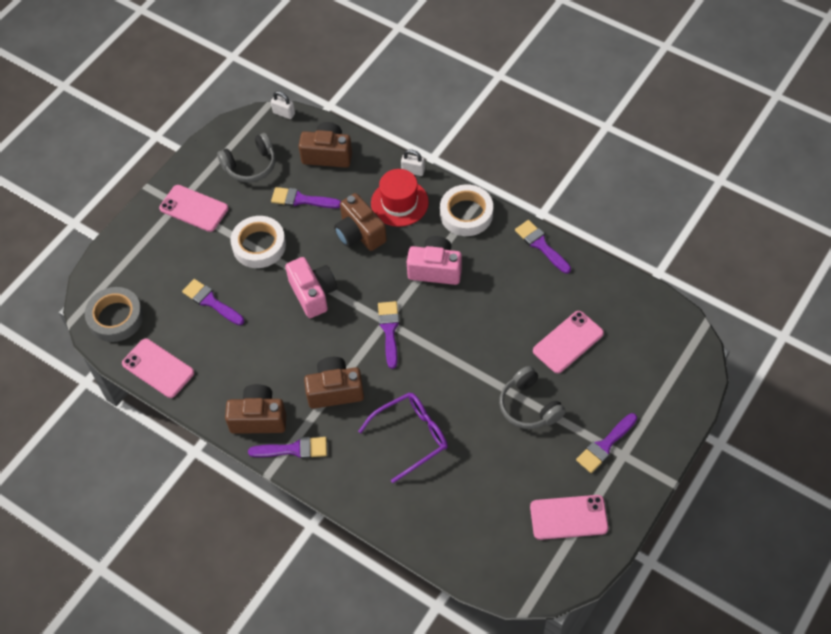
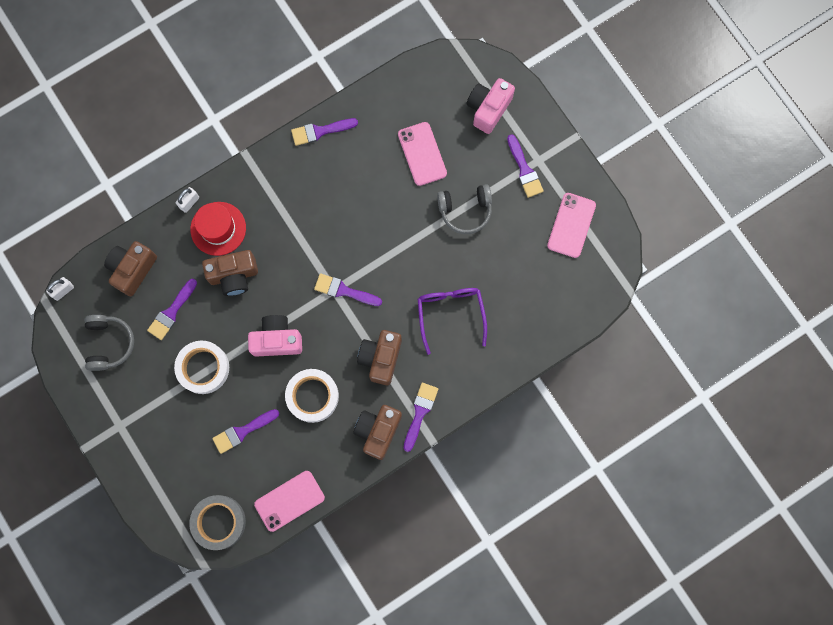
camera: 70 degrees left, 20 degrees up
(194, 208) = (132, 412): pink phone -> none
(435, 269) = (302, 228): pink camera -> pink camera (488, 109)
(466, 214) = (258, 177): white tape -> white tape (312, 396)

